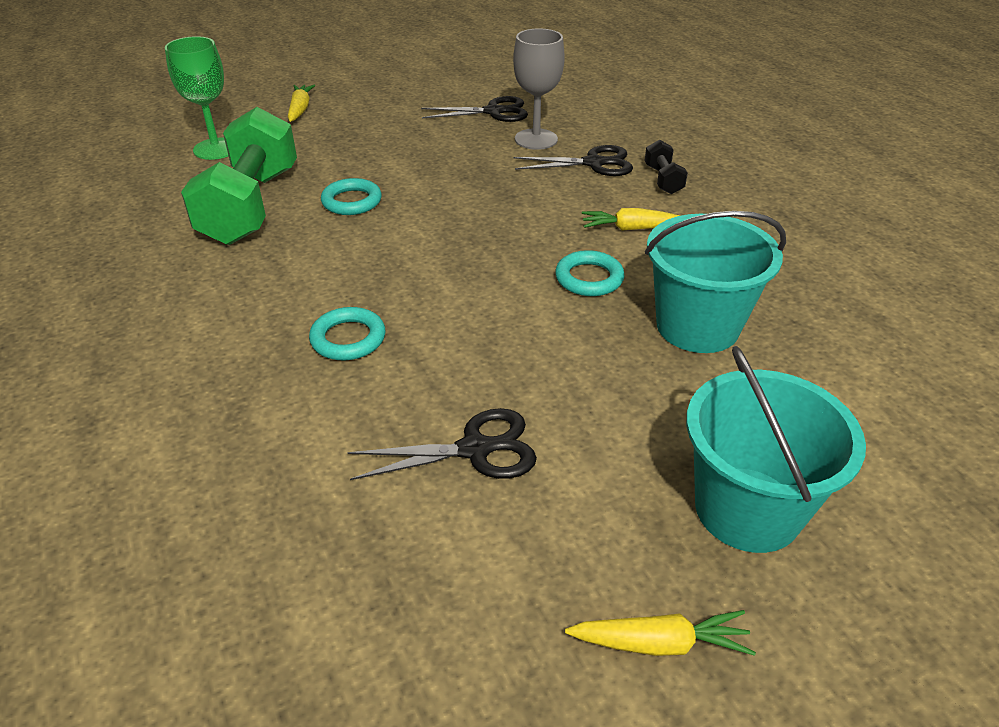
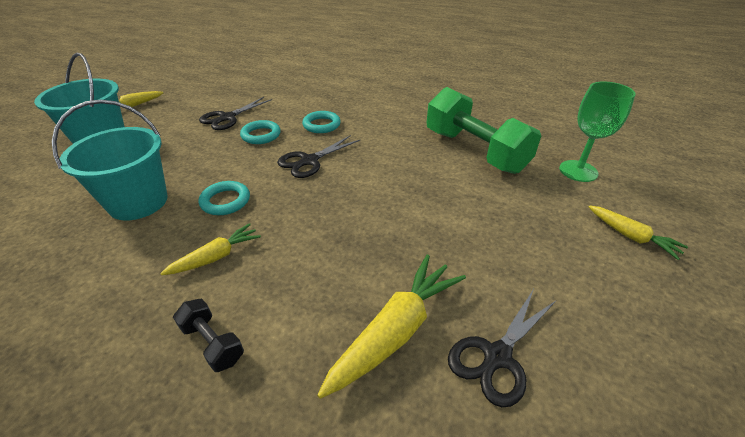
camera: 140 degrees right, 0 degrees up
(352, 201) = (431, 179): turquoise ring -> turquoise ring (261, 135)
(536, 139) = (396, 331): grey goblet -> yellow carrot
(593, 163) = (303, 326): black scissors -> black scissors (309, 161)

